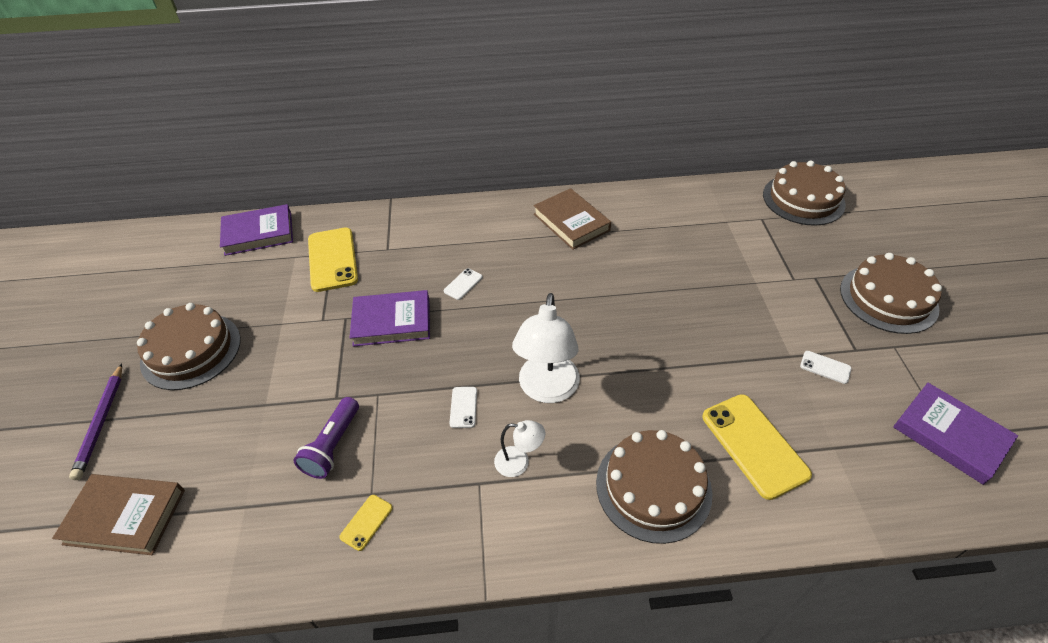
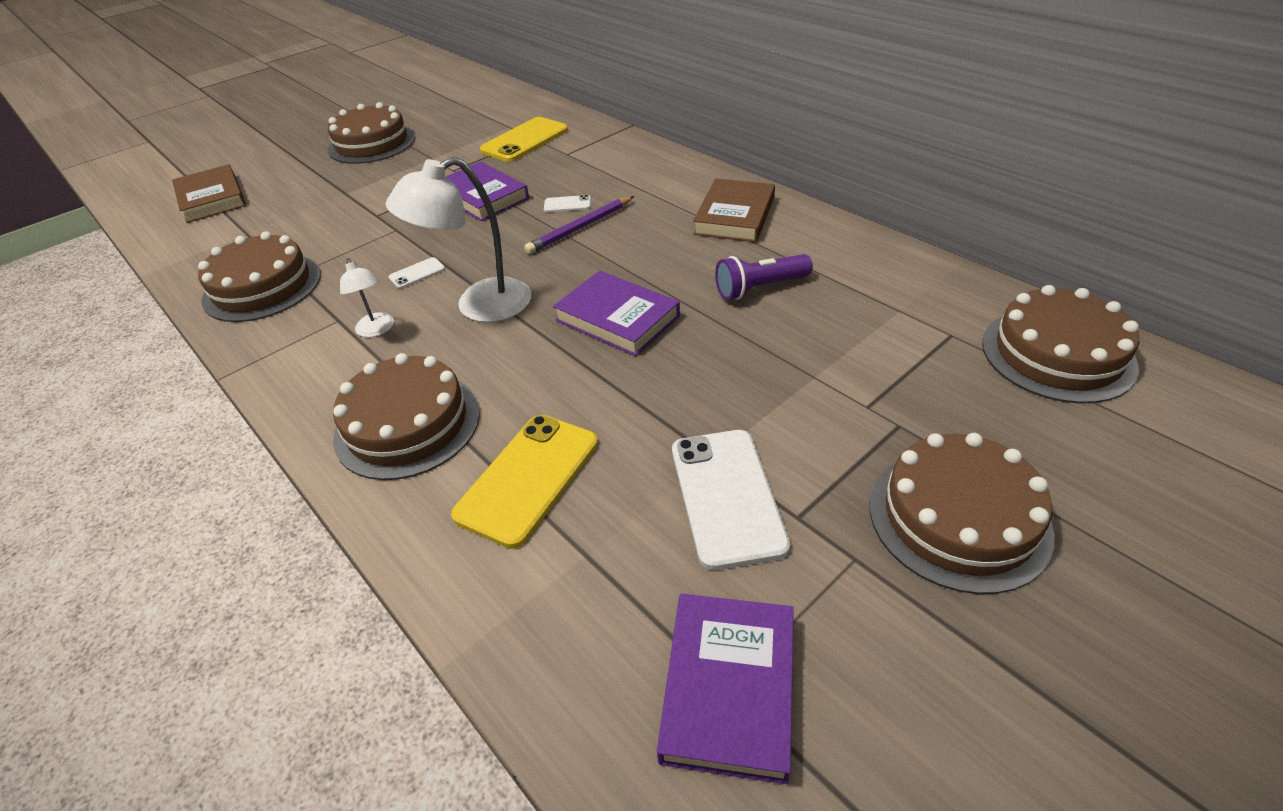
camera: 55 degrees right, 5 degrees down
(101, 423) = (282, 151): purple pencil -> purple pencil (580, 228)
(258, 233) = (517, 103): purple book -> purple book (617, 318)
(332, 446) = (326, 237): purple flashlight -> purple flashlight (759, 288)
(366, 522) = (262, 287): yellow phone -> brown cake
(825, 367) = (727, 496): white phone -> white phone, size x2.16

